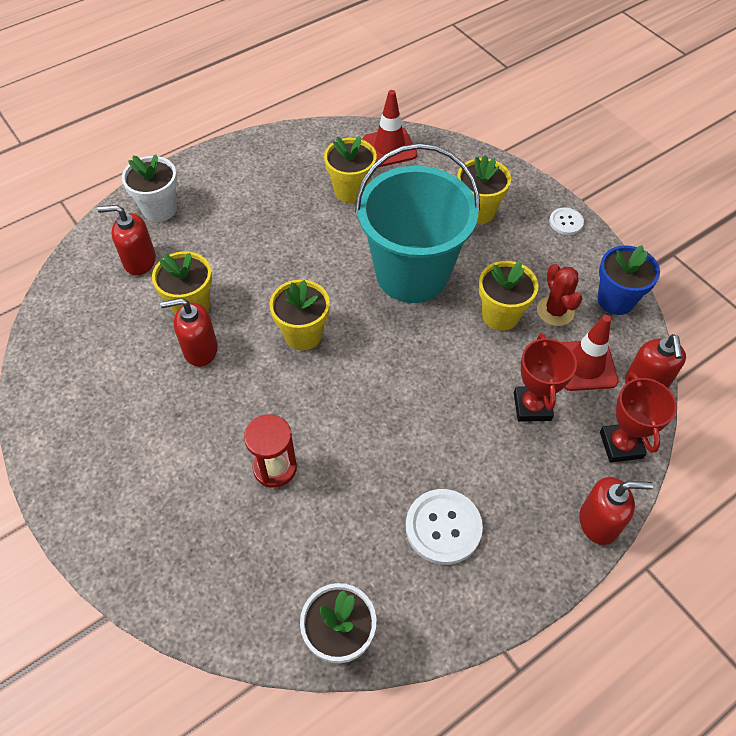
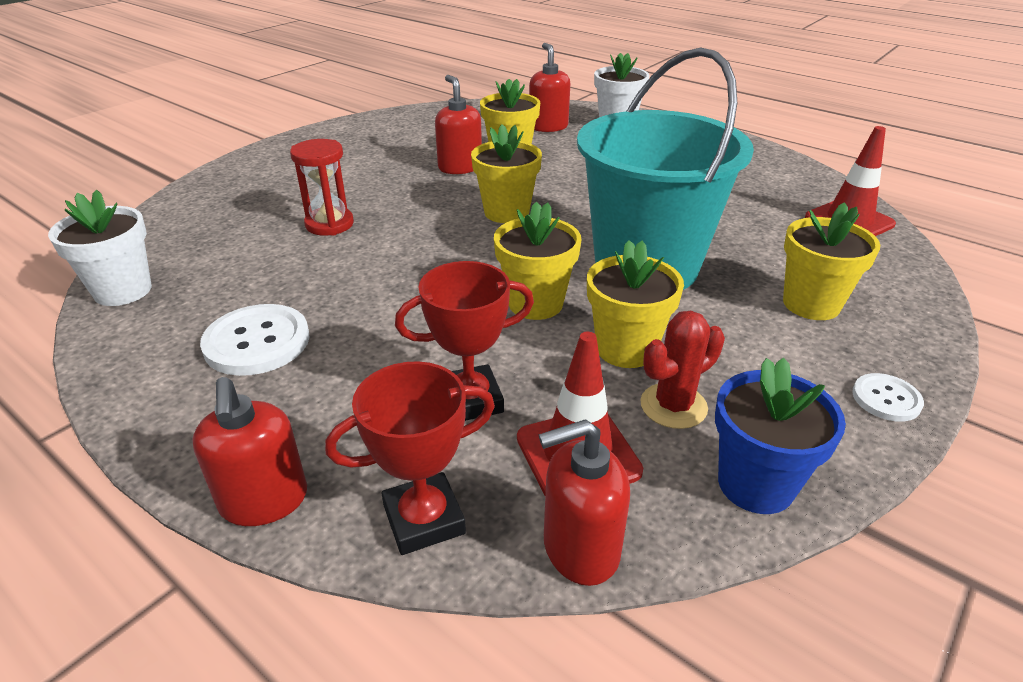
camera: 75 degrees right, 20 degrees down
(350, 191) = (744, 207): yellow flower pot -> yellow flower pot (535, 303)

